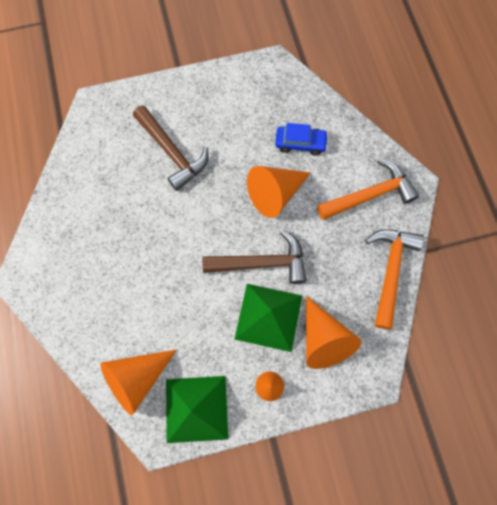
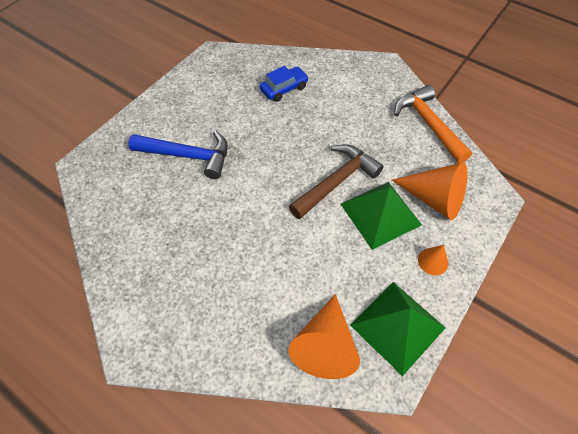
camera: 40 degrees left, 15 degrees down
(172, 152) = (188, 156): brown hammer -> blue hammer
(275, 194) = (299, 131): orange cone -> none
(370, 195) = (365, 89): orange hammer -> none

